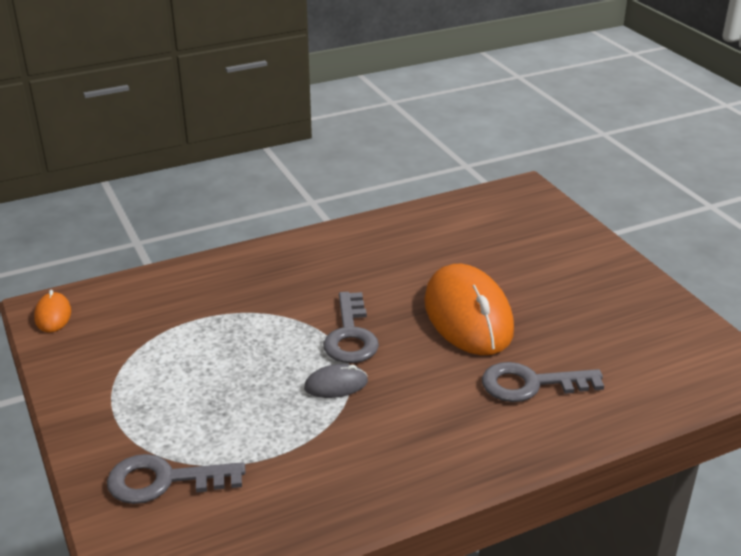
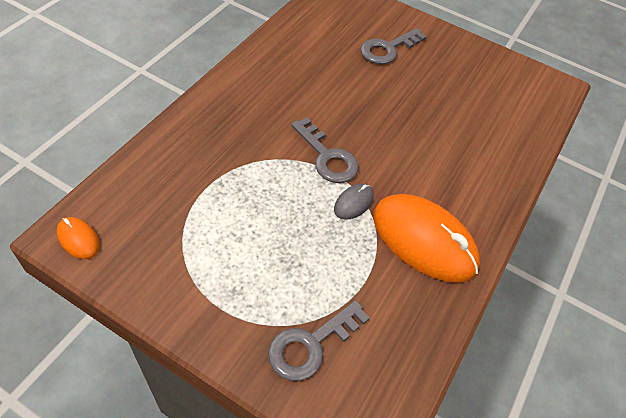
camera: 40 degrees left, 20 degrees up
(468, 316) = (386, 108): orange mouse -> orange mouse (424, 240)
(530, 384) = (465, 147): grey key -> grey key (387, 49)

